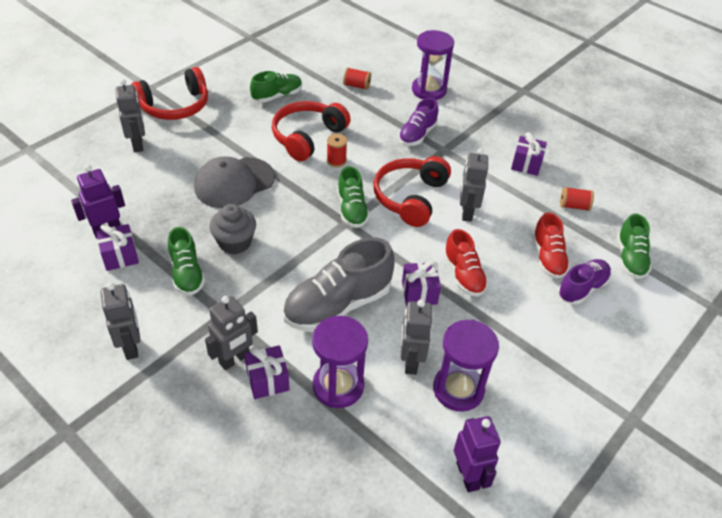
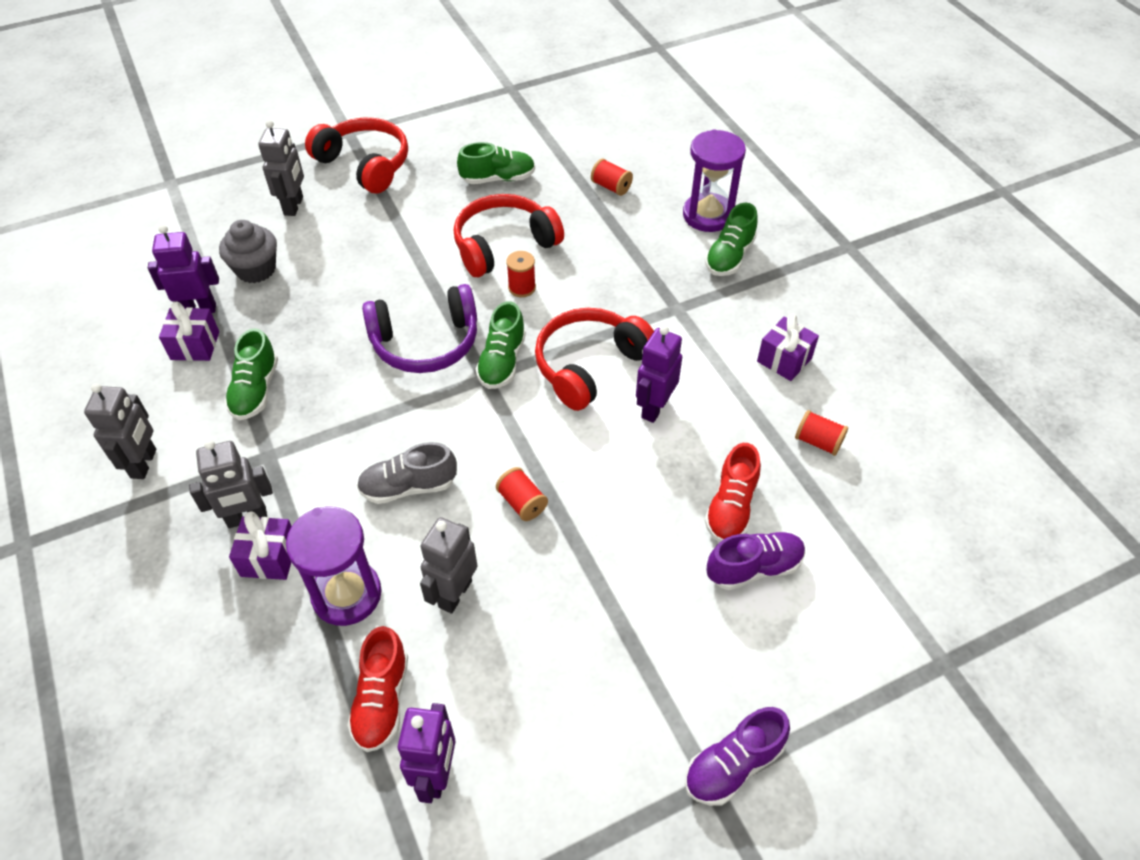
camera: 25 degrees right, 5 degrees up
(175, 106) = (365, 164): red headphones -> red headphones turned 135 degrees counterclockwise
(234, 183) = (377, 285): grey cap -> none
(235, 242) = (333, 365): grey cupcake -> grey cupcake (256, 269)
(292, 211) = (426, 342): none -> purple headphones
(337, 305) = (408, 487): grey shoe -> grey shoe, size x0.59
(417, 135) = (652, 277): purple shoe -> purple shoe (733, 765)
(419, 292) = (522, 502): purple gift -> red spool
(458, 389) = (493, 653): purple hourglass -> none
(463, 275) = (596, 496): red shoe -> red shoe (382, 700)
(466, 212) = (654, 408): grey robot -> purple robot
(630, 258) = (855, 546): green shoe -> green shoe (729, 257)

